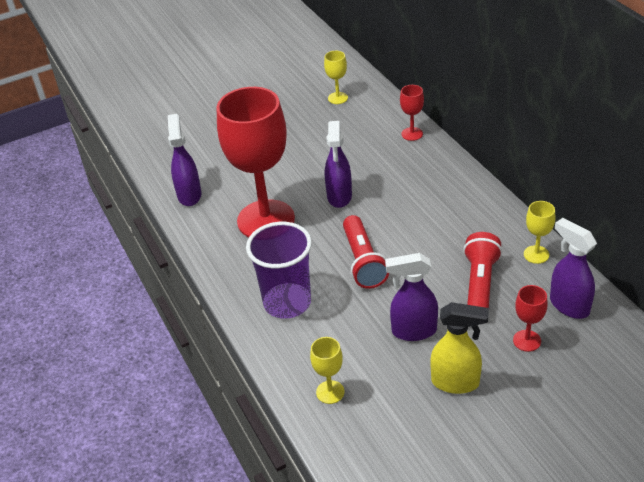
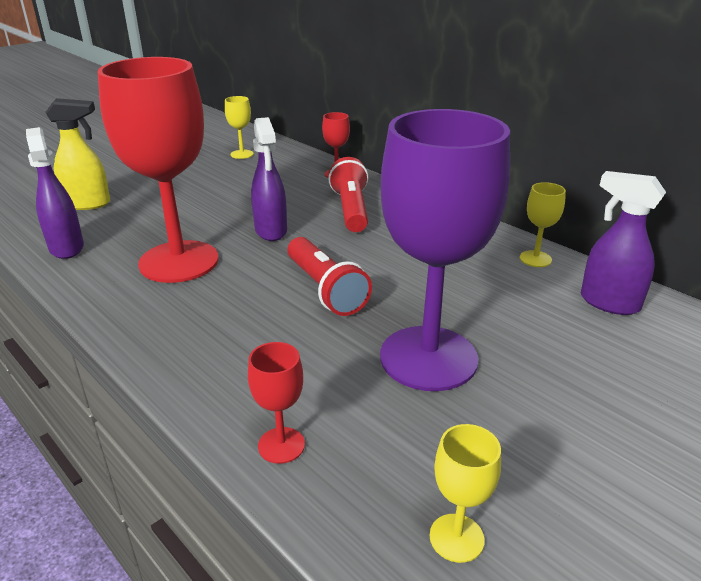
camera: 20 degrees left, 10 degrees down
(287, 303) = (231, 348): purple cup -> none
(330, 392) = (336, 461): yellow goblet -> yellow goblet (456, 538)
(413, 331) = (428, 358): purple spray bottle -> purple goblet
(456, 382) = (523, 414): yellow spray bottle -> yellow spray bottle (88, 204)
(480, 285) = (488, 296): red flashlight -> red flashlight (351, 210)
(527, 340) = (585, 347): red goblet -> red goblet (281, 445)

